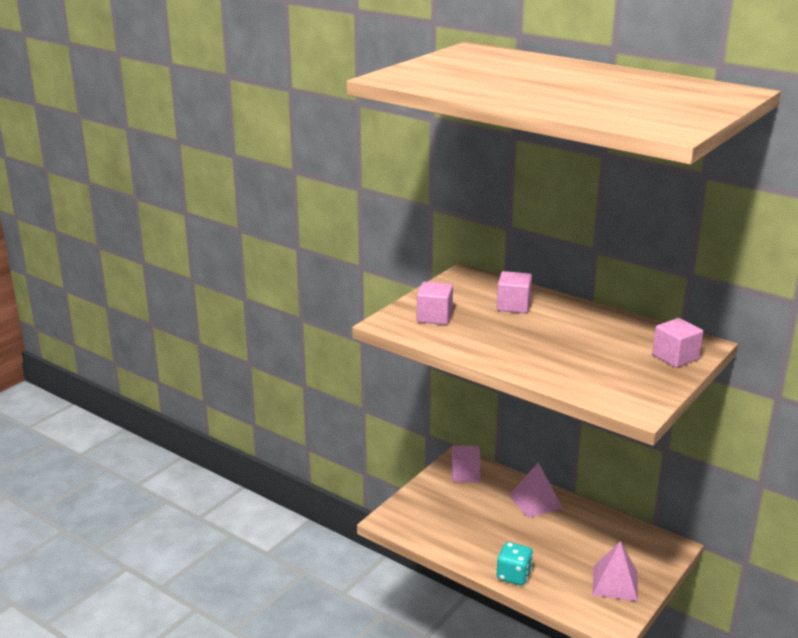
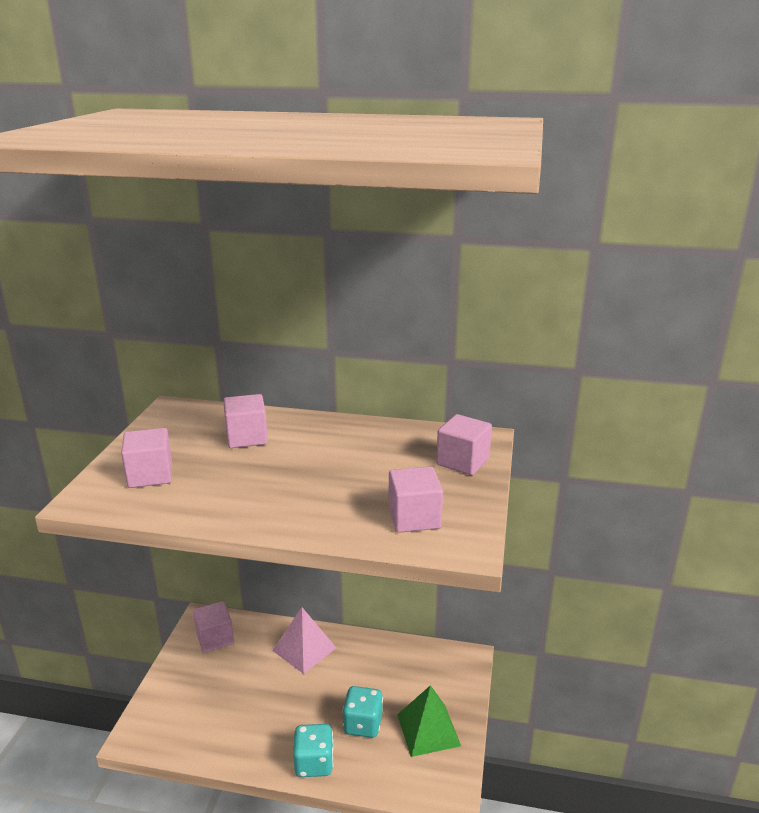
camera: 25 degrees left, 0 degrees up
(562, 564) = (363, 724): none -> turquoise dice
(612, 384) = (414, 518): none -> pink cube
(615, 583) = (428, 730): pink pyramid -> green pyramid

